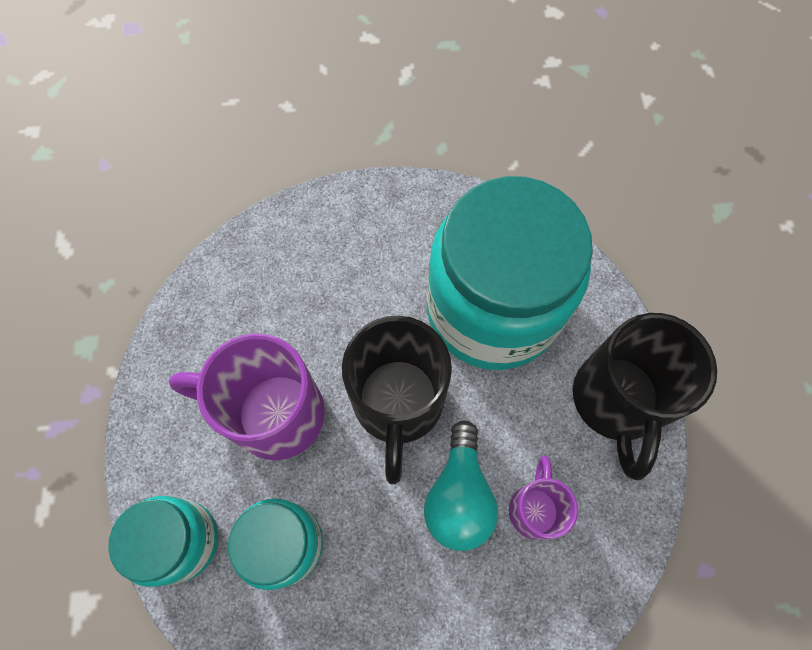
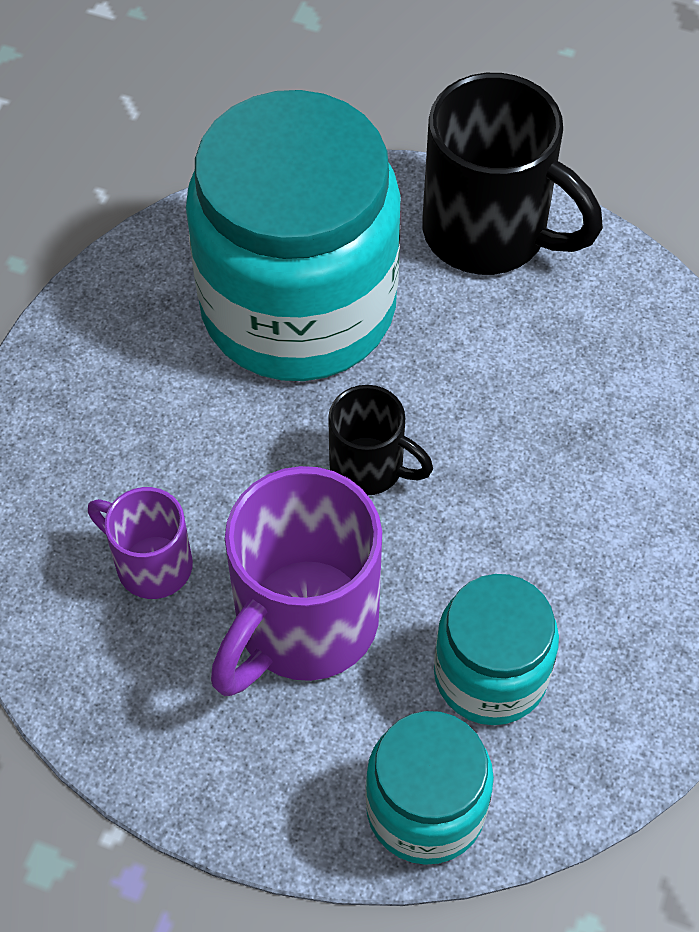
camera: 65 degrees left, 10 degrees down
(398, 404) = (370, 467): black mug -> black mug, size x0.54
(459, 495) = (523, 447): turquoise light bulb -> none
(534, 508) = (576, 374): purple mug -> purple mug (151, 564)

